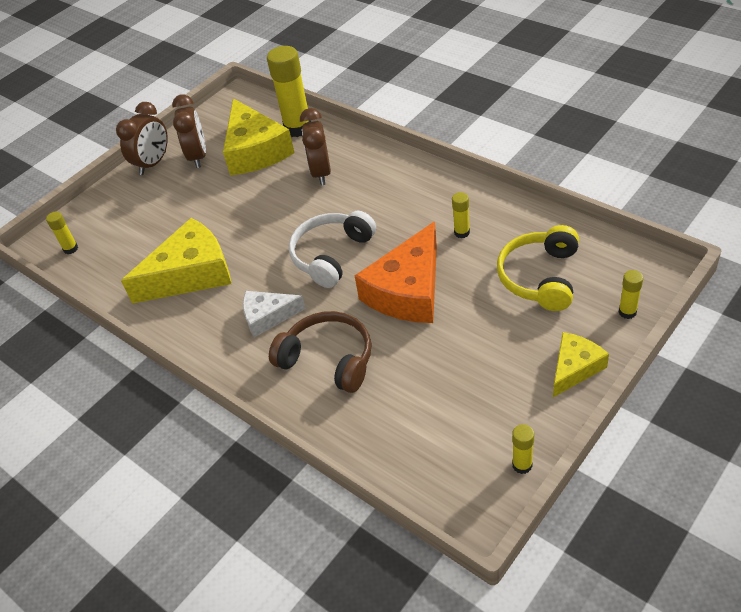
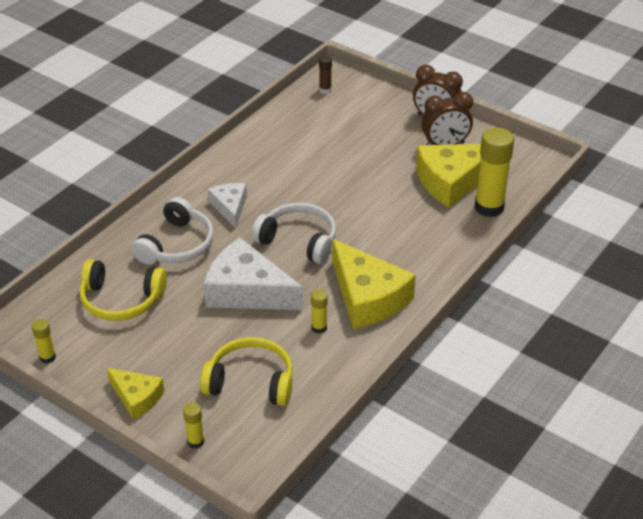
camera: 80 degrees right, 5 degrees down
(71, 249) = (325, 90): yellow glue stick -> brown glue stick
(191, 274) = (286, 159): yellow cheese -> yellow cheese (368, 297)
(321, 173) = (416, 228): brown clock -> none
(328, 359) = (177, 245): brown headphones -> white headphones
(408, 290) = (247, 291): orange cheese -> white cheese
(422, 402) = (121, 300): none -> yellow headphones

